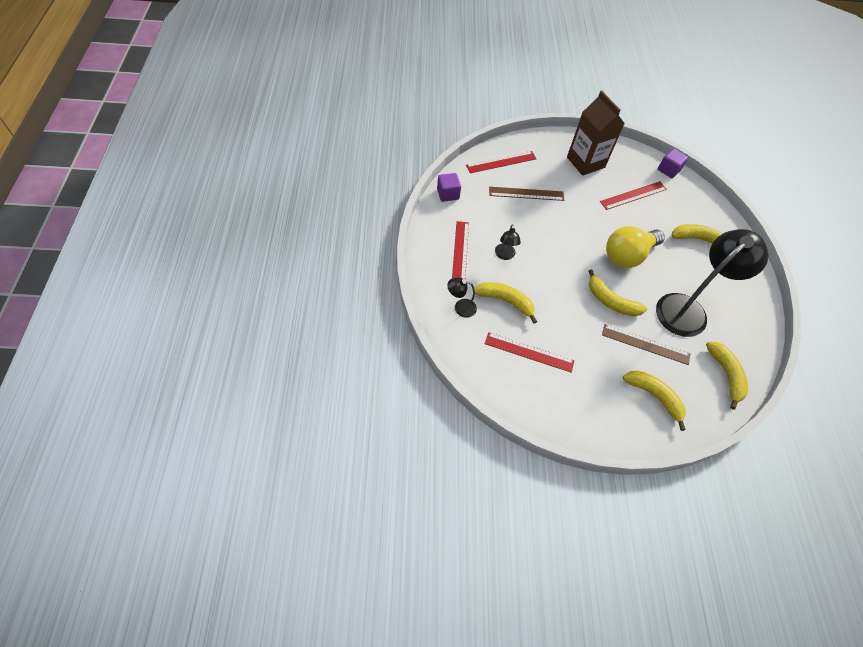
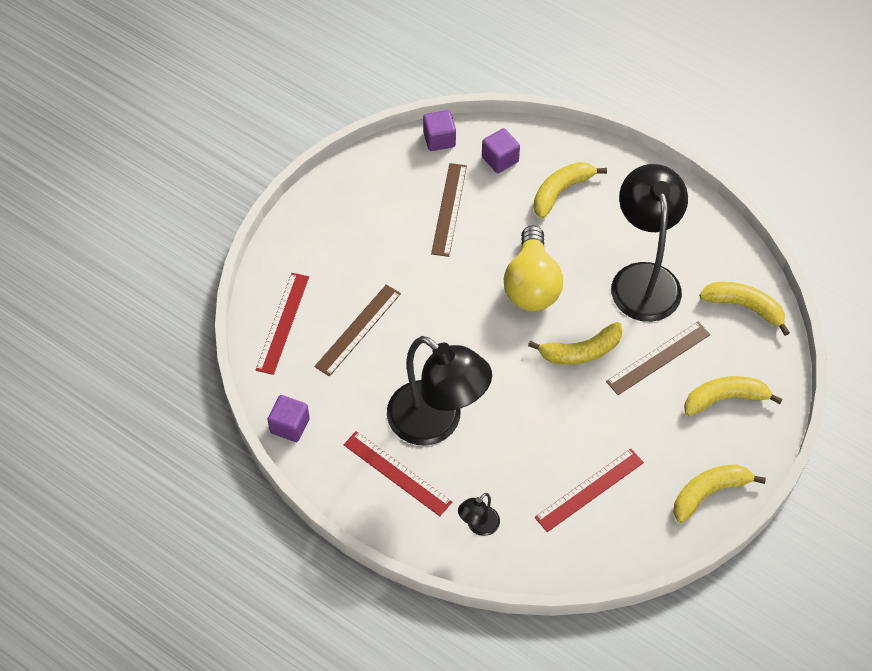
camera: 50 degrees left, 0 degrees up
(504, 255) = (436, 423): black lamp -> black lamp, size x2.35
(506, 301) = (504, 468): yellow banana -> yellow banana (709, 492)
(585, 162) = (358, 223): brown carton -> none
(633, 195) = (449, 209): red ruler -> brown ruler
(686, 202) = (500, 159): none -> purple cube

